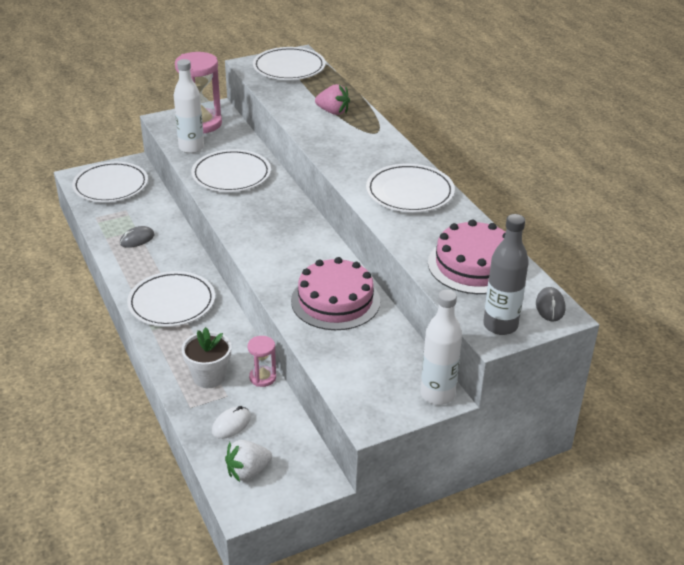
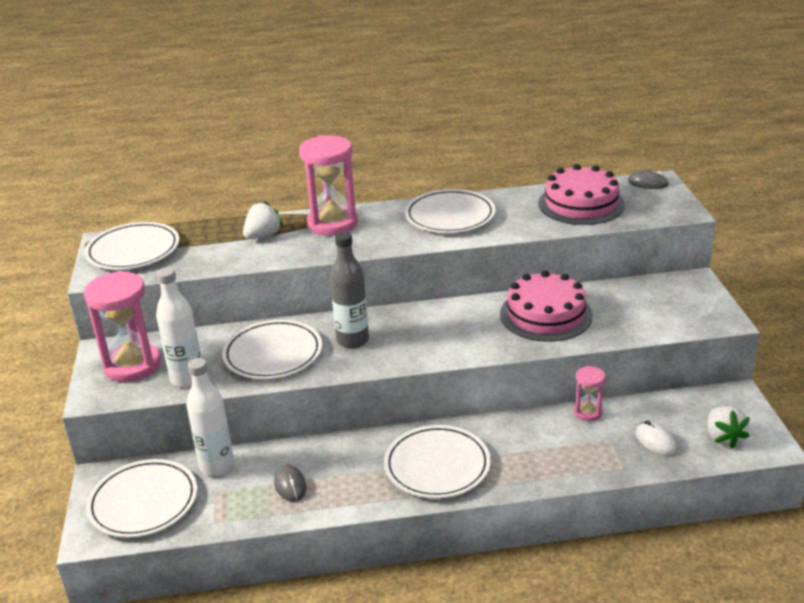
camera: 70 degrees left, 5 degrees down
(209, 377) = (578, 449): white flower pot -> none
(333, 112) = (263, 236): pink strawberry -> white strawberry
(367, 138) = (332, 224): none -> pink hourglass
(437, 394) = (692, 282): white bottle -> white bottle (217, 466)
(500, 325) = (669, 206): grey bottle -> grey bottle (352, 340)

